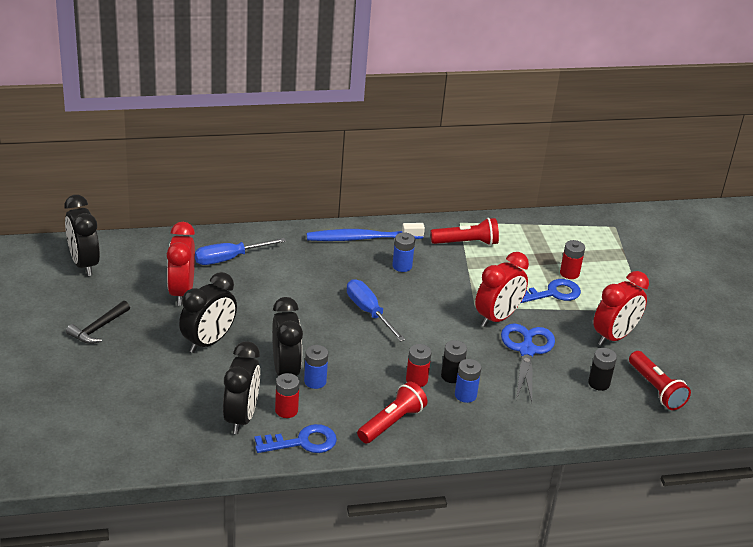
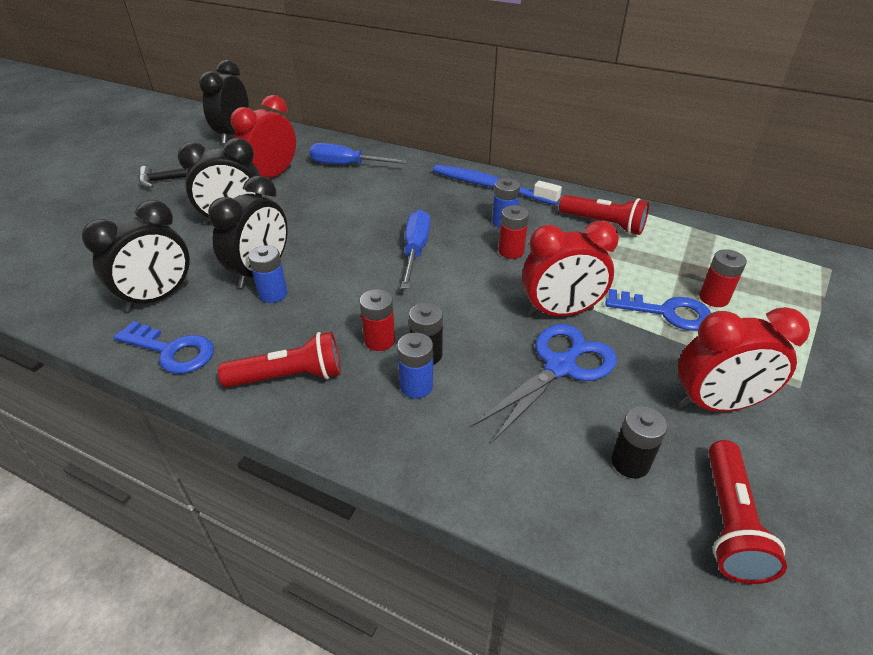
camera: 40 degrees right, 5 degrees up
(286, 410) = (206, 310): red battery -> red battery (511, 251)

